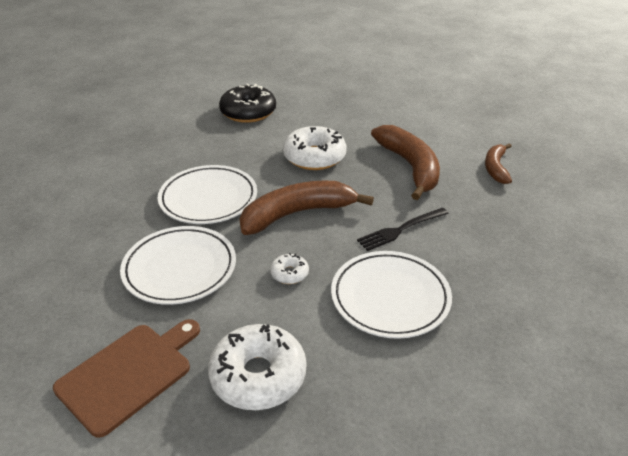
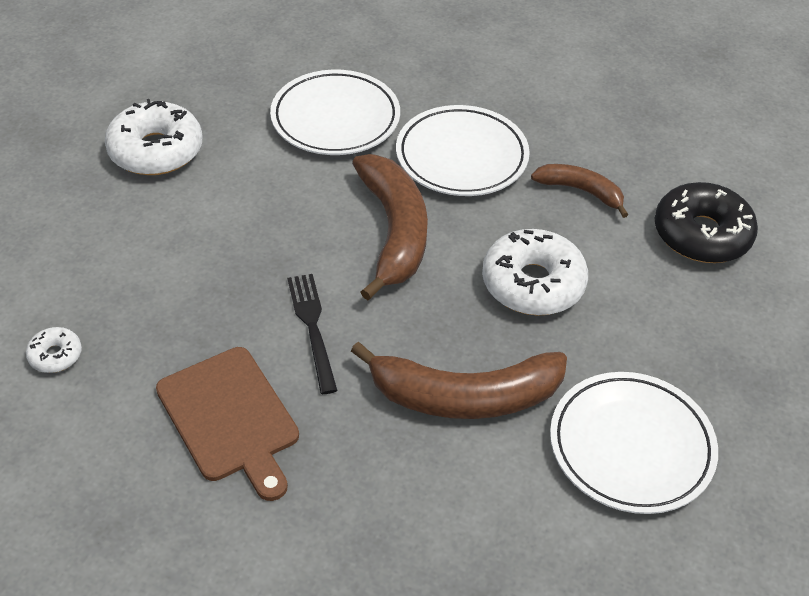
camera: 105 degrees right, 10 degrees up
(128, 374) = (209, 75): brown cutting board -> brown cutting board (230, 418)
(289, 273) = (282, 200): white donut -> white donut (55, 355)
(390, 297) = (197, 274): white plate -> white plate (631, 446)
(496, 168) = (418, 523): brown banana -> brown banana (580, 191)

